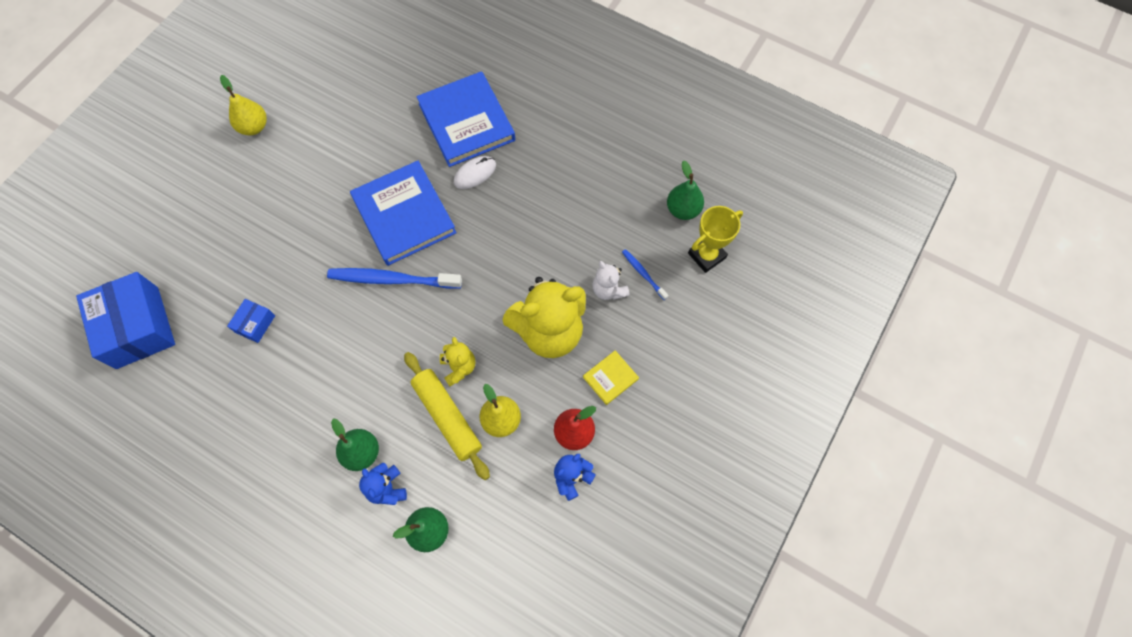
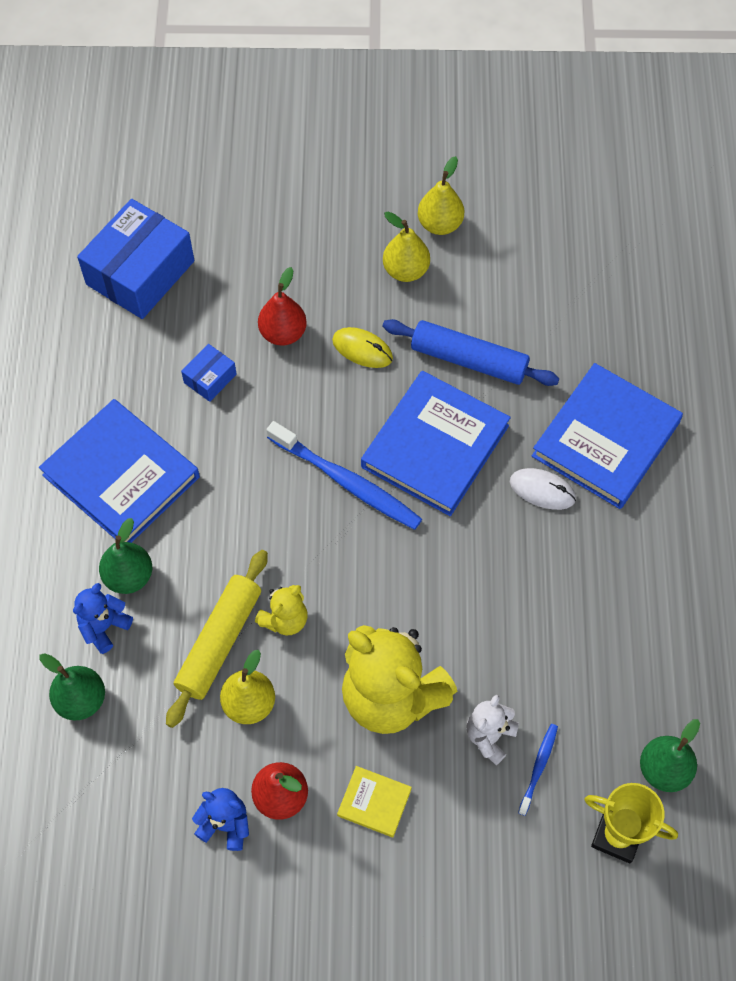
camera: 60 degrees right, 5 degrees down
(255, 324) = (210, 378): blue box -> blue box turned 45 degrees counterclockwise
(257, 260) = (283, 333): none -> red pear
(270, 164) = (405, 270): none -> yellow pear
(284, 420) = (121, 476): none -> blue book
(306, 220) = (362, 349): none -> yellow mouse
(360, 164) = (469, 360): none -> blue rolling pin
(392, 279) = (347, 482): blue toothbrush -> blue toothbrush turned 150 degrees clockwise

